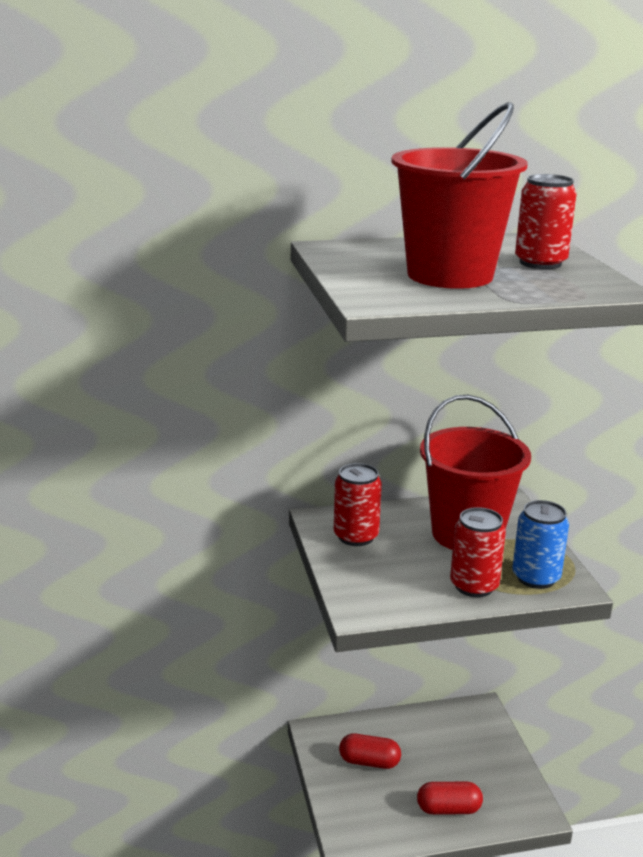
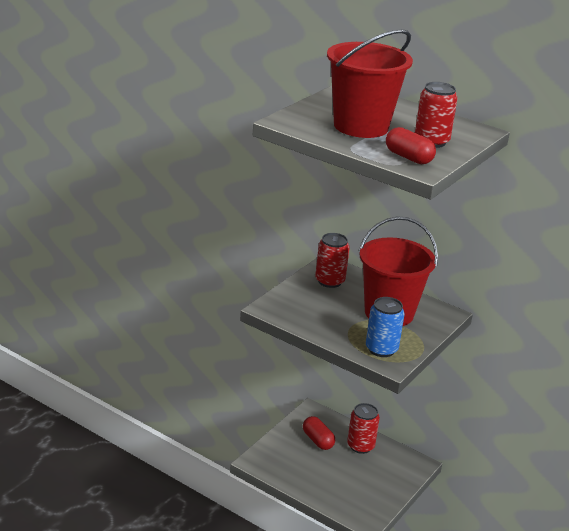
camera: 45 degrees right, 5 degrees up
(448, 809) = (324, 485): red capsule -> red capsule (408, 157)
(474, 586) = (342, 333): red can -> red can (360, 446)

